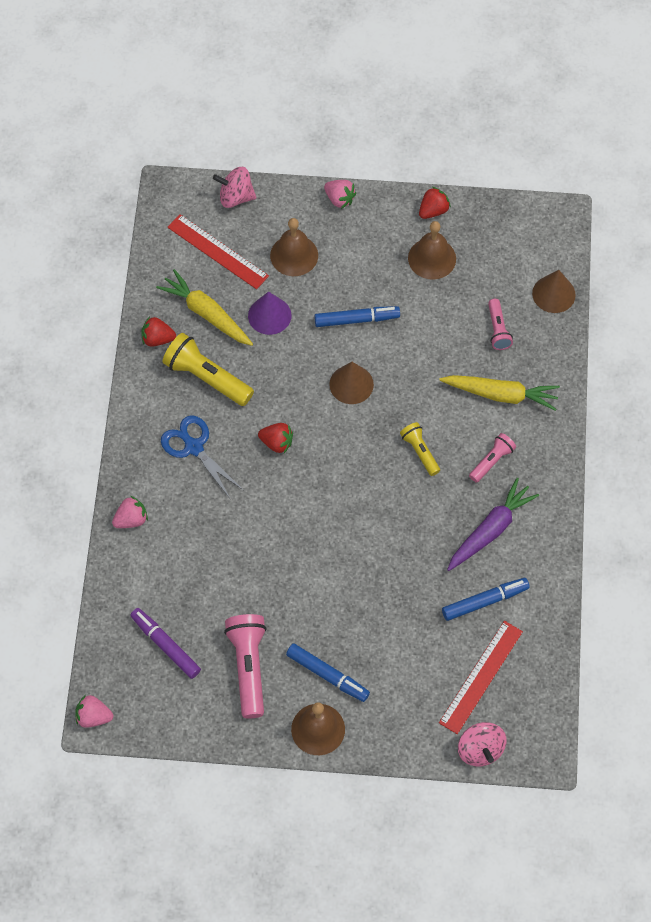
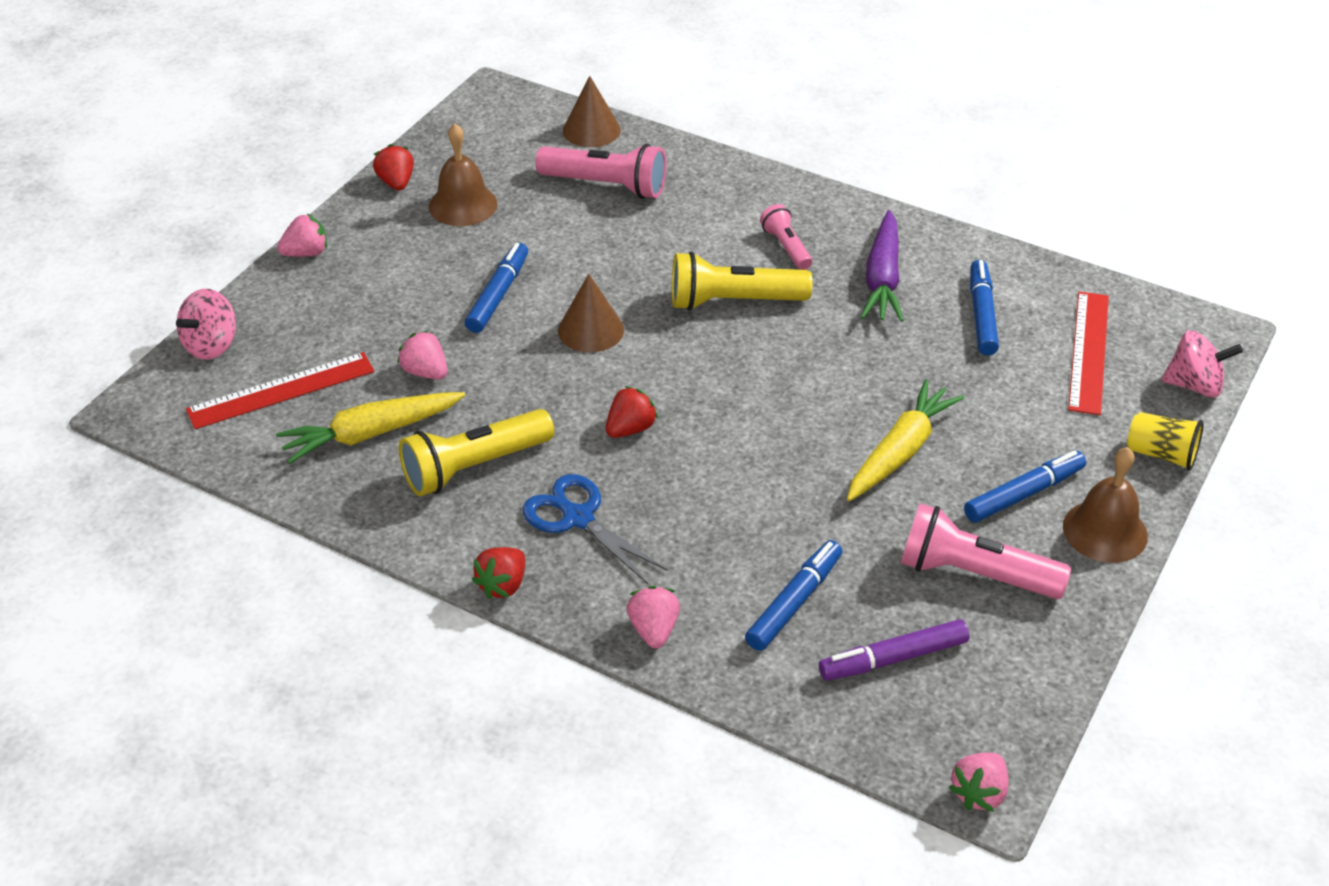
camera: 65 degrees left, 20 degrees down
(157, 339) = (369, 499): red strawberry -> red strawberry (503, 585)
(183, 581) = (794, 602): none -> blue marker
(193, 447) = (577, 518): blue scissors -> blue scissors turned 60 degrees clockwise
(269, 315) = (425, 372): purple cone -> pink strawberry
(294, 255) = (353, 320): brown bell -> none
(402, 745) = (1161, 454): none -> yellow cup
(420, 452) = (733, 302): yellow flashlight -> yellow flashlight, size x1.75
(481, 677) = (1089, 352): red ruler -> red ruler turned 45 degrees clockwise
(490, 530) = (882, 278): purple carrot -> purple carrot turned 150 degrees counterclockwise
(498, 330) = (606, 185): pink flashlight -> pink flashlight, size x1.75
(501, 394) = (698, 211): yellow carrot -> yellow carrot (900, 451)

